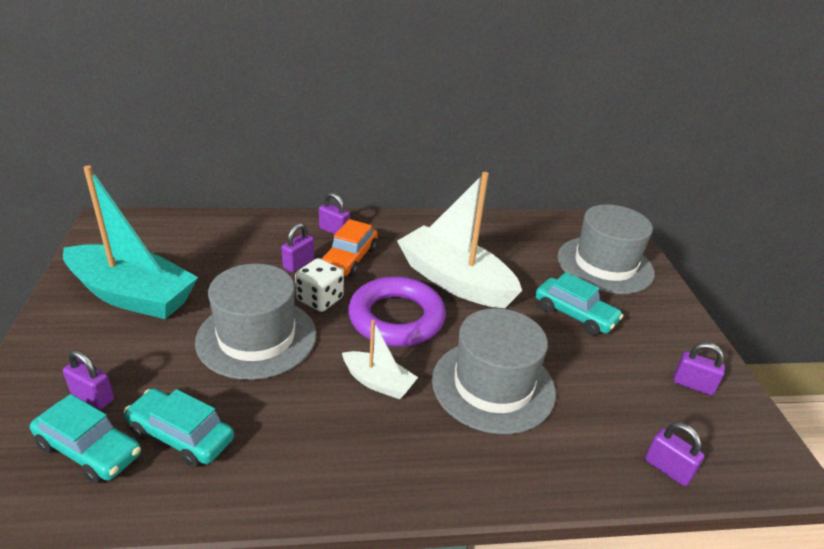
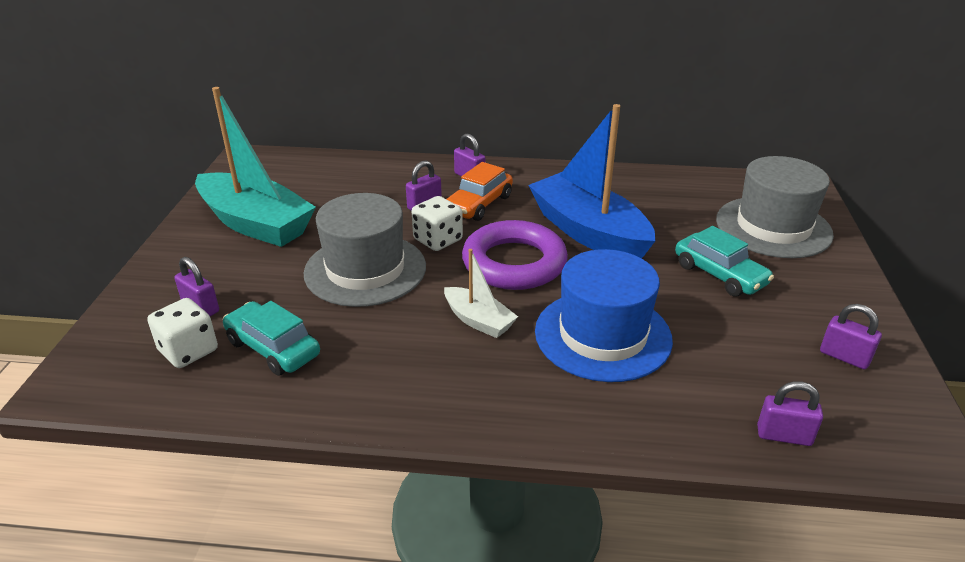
camera: 15 degrees right, 0 degrees up
(89, 450) = (188, 351): turquoise car -> white dice
(455, 281) = (589, 232): white boat -> blue boat
(493, 385) = (603, 335): grey hat -> blue hat
(668, 469) = (784, 436): purple padlock -> purple padlock turned 45 degrees counterclockwise

